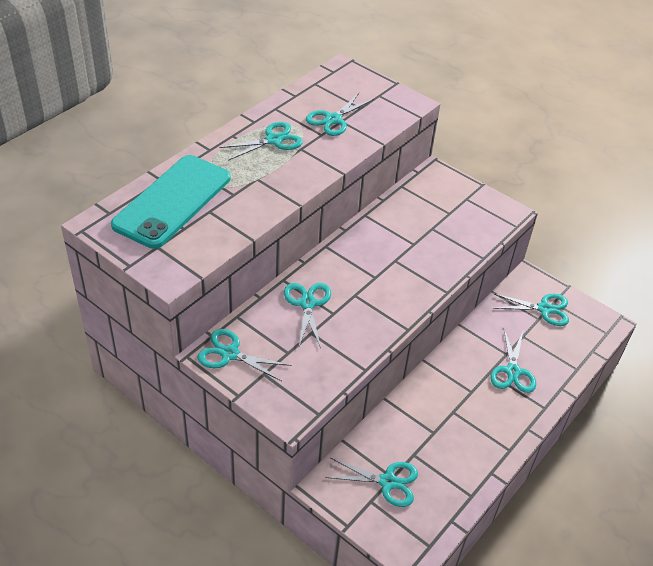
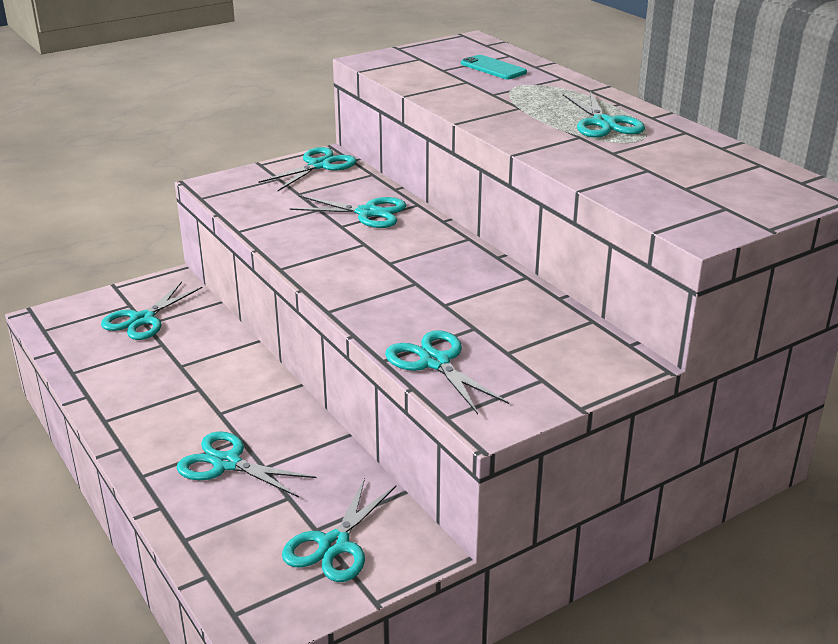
camera: 110 degrees right, 15 degrees down
(173, 201) = (493, 68): turquoise phone -> turquoise phone, size x0.43
(333, 119) = (652, 164): turquoise scissors -> turquoise scissors (435, 362)

